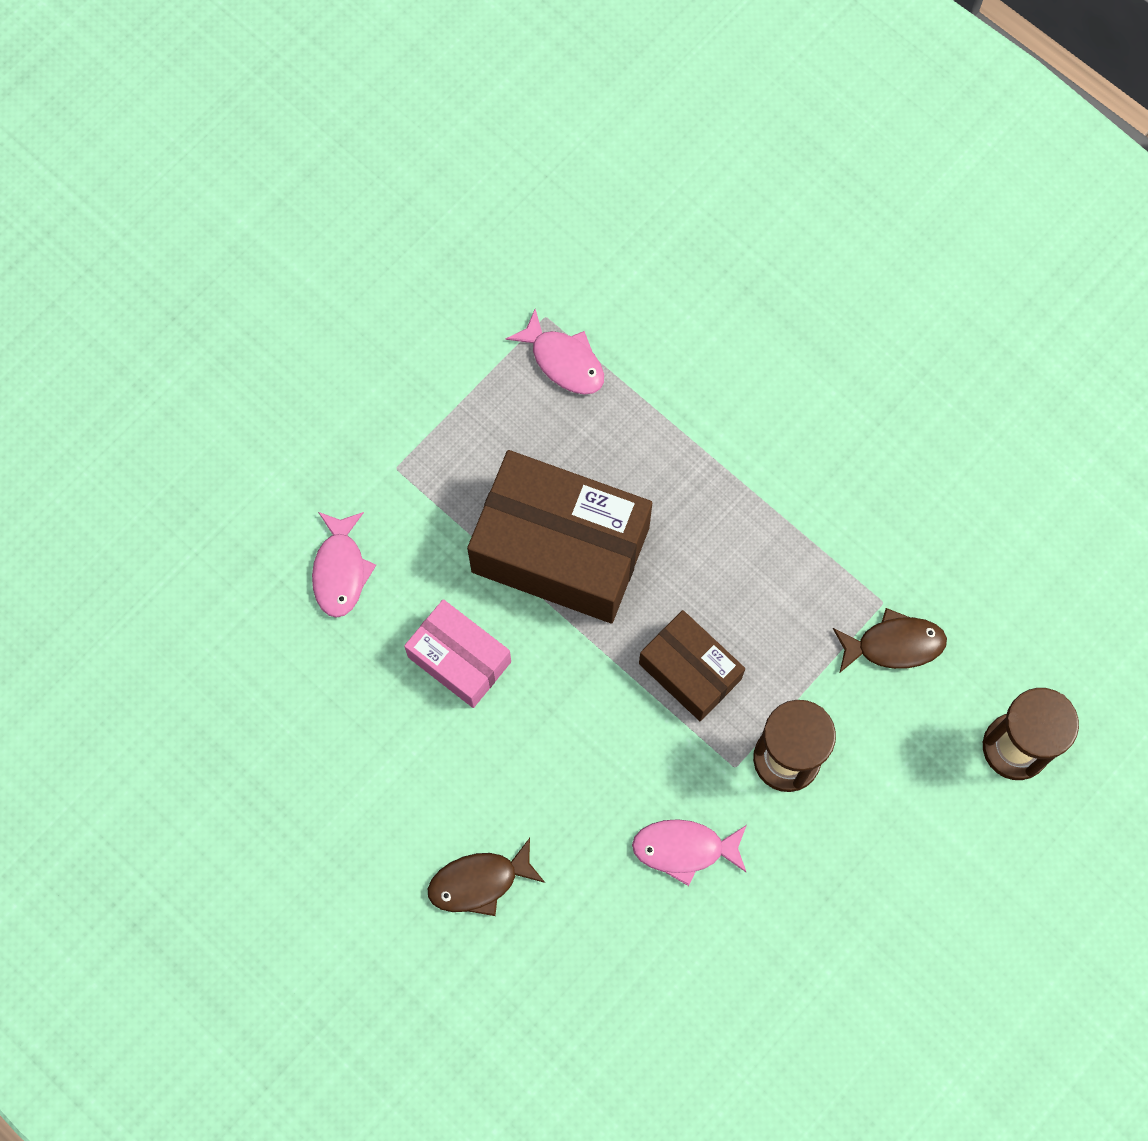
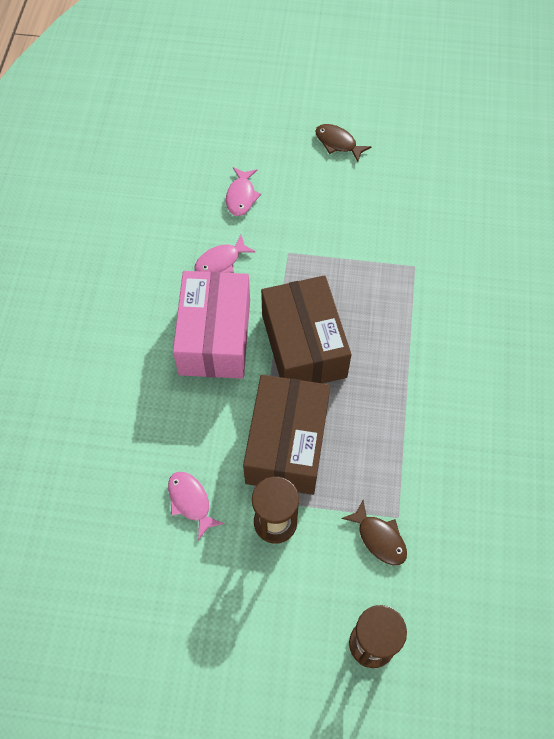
camera: 55 degrees right, 10 degrees down
(459, 659) = (215, 337): pink box -> pink box, size x1.80
(479, 882) = (108, 416): brown fish -> brown fish (338, 143)
(563, 361) = (399, 287): pink fish -> pink fish (241, 196)
(690, 671) = (287, 444): brown box -> brown box, size x1.80

